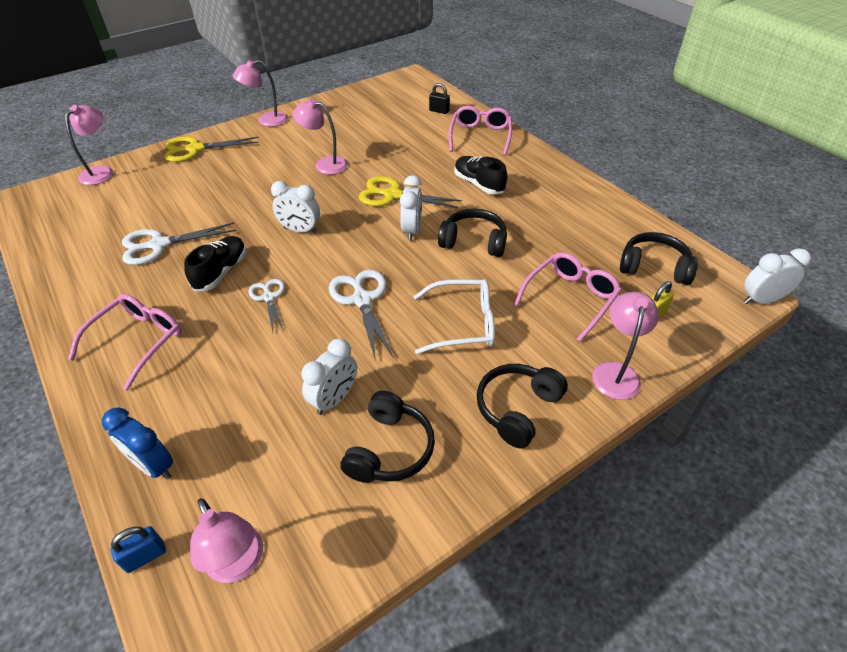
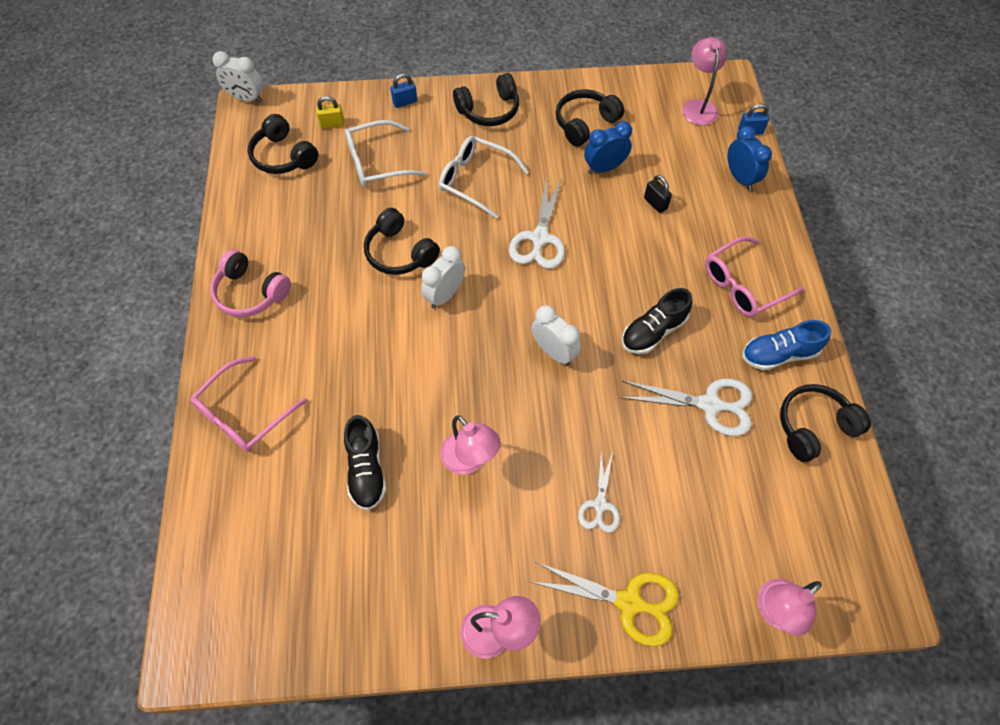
camera: 150 degrees left, 15 degrees up
(66, 262) = (814, 426): none -> black headphones
(97, 298) = (779, 354): none -> blue shoe
(269, 297) = (618, 279): white scissors -> white scissors (600, 505)
(334, 399) = (604, 168): white clock -> blue clock
(393, 195) = (427, 357): yellow scissors -> none
(439, 111) = (240, 509): black padlock -> black padlock (655, 203)
(478, 184) = (326, 327): black shoe -> black shoe (366, 470)
(550, 181) = (251, 293): none -> pink headphones
(570, 298) = (377, 162): pink glasses -> white glasses
(616, 372) = (405, 102): pink lamp -> blue padlock

